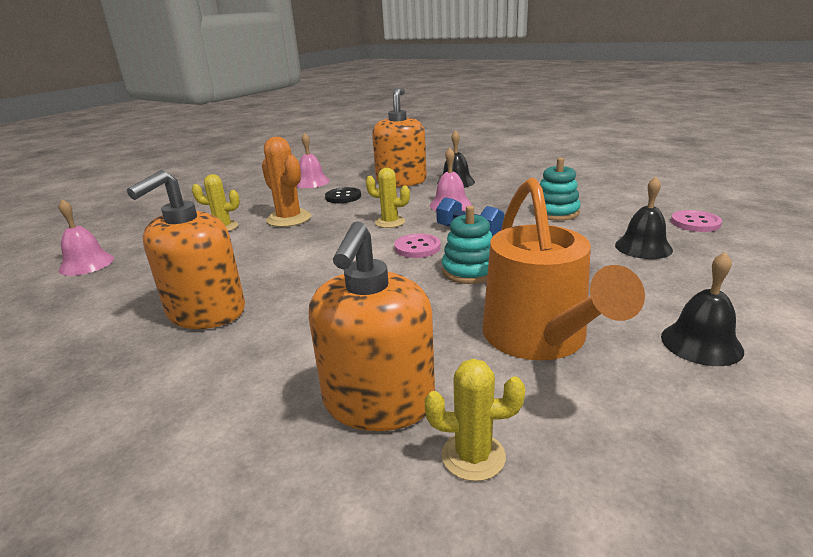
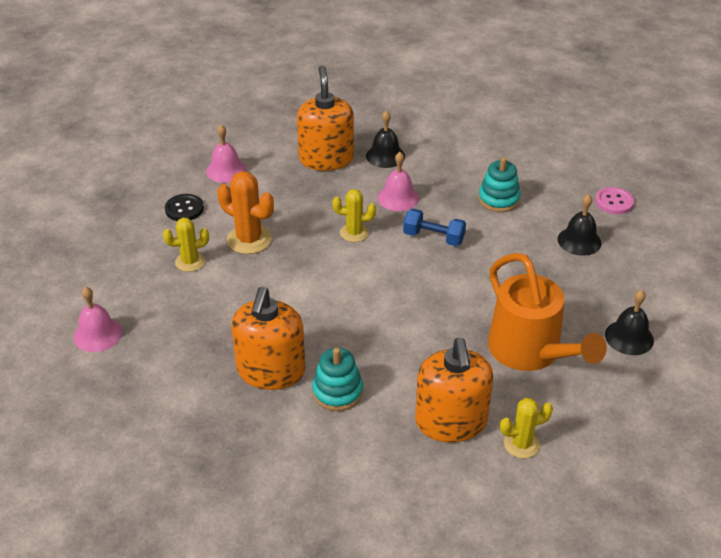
camera: 20 degrees left, 15 degrees up
(343, 197) = (281, 195): black button -> black button (184, 209)
(417, 247) = (399, 266): pink button -> none
(469, 271) = (455, 290): turquoise stacking toy -> turquoise stacking toy (337, 392)

